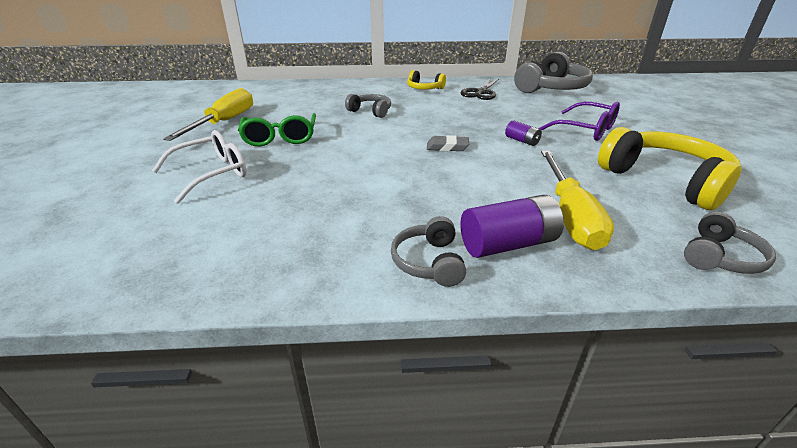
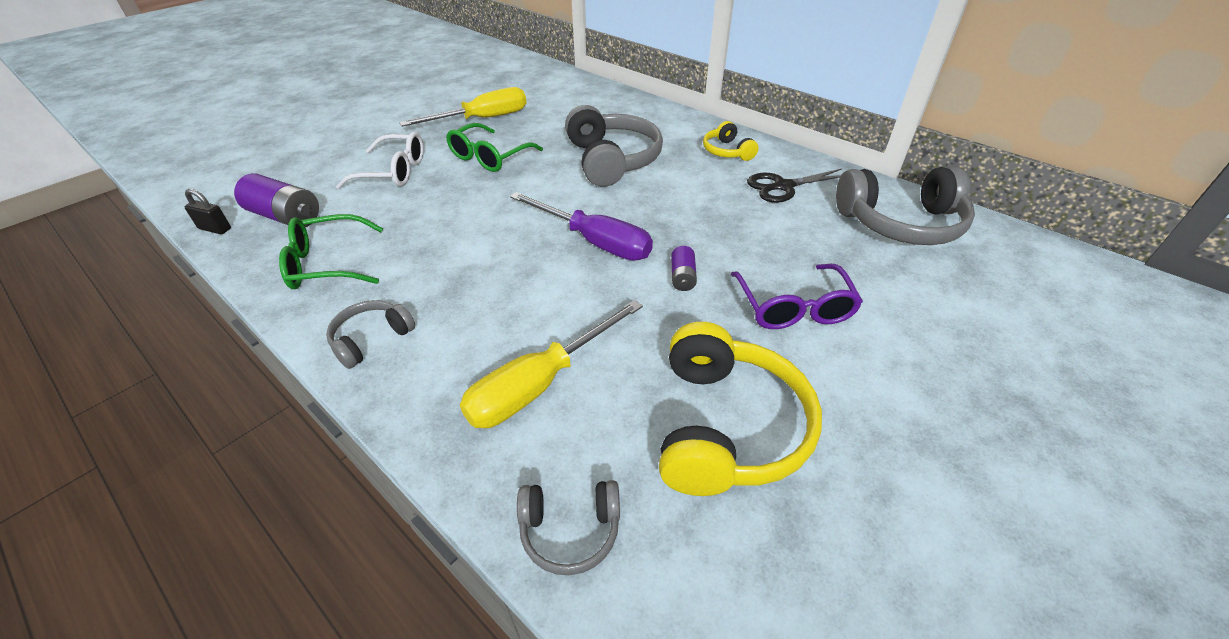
camera: 45 degrees right, 10 degrees up
(78, 293) = (215, 229): none -> black padlock
(283, 247) = (327, 264): none -> green glasses
(370, 111) = (612, 160): grey headphones -> grey headphones, size x1.92
(447, 147) = (594, 242): grey eraser -> purple screwdriver
(508, 244) = (442, 368): purple battery -> purple battery (285, 217)

